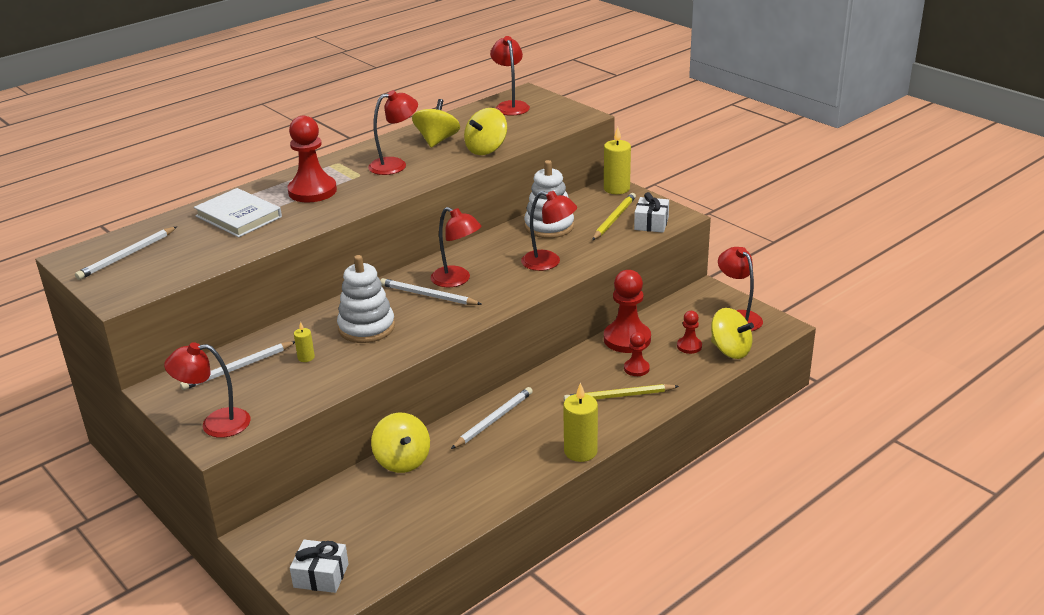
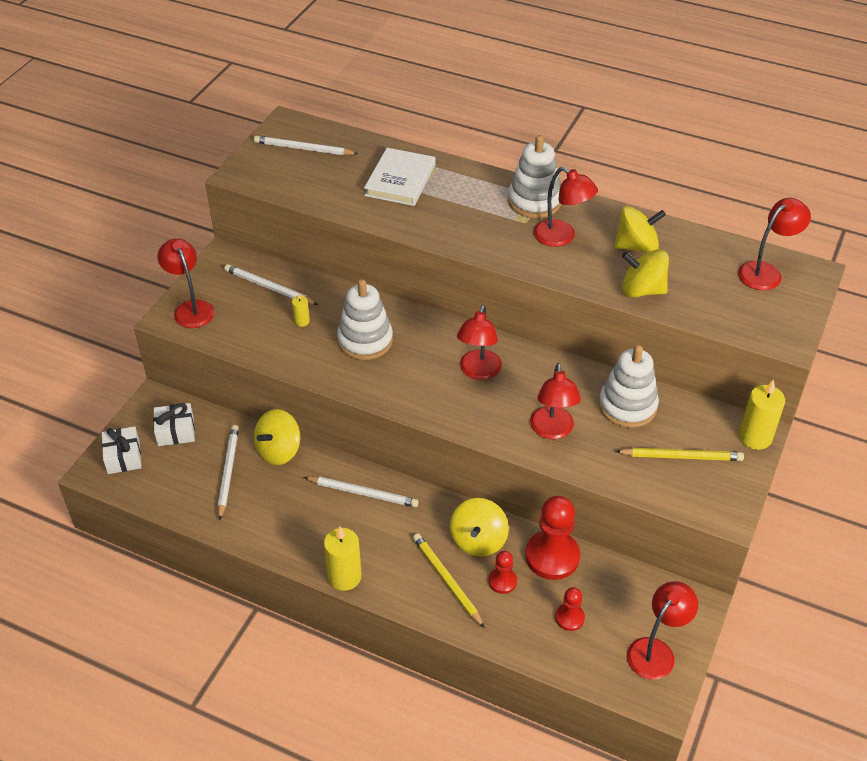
camera: 65 degrees right, 15 degrees up
(312, 191) = (473, 204): red pawn -> none
(339, 166) = (534, 201): none -> white stacking toy
(428, 295) = (439, 361): white pencil -> white pencil (228, 472)
(651, 223) = (693, 494): white gift -> white gift (176, 431)
(730, 350) = (583, 660): yellow spinning top -> yellow spinning top (478, 540)

